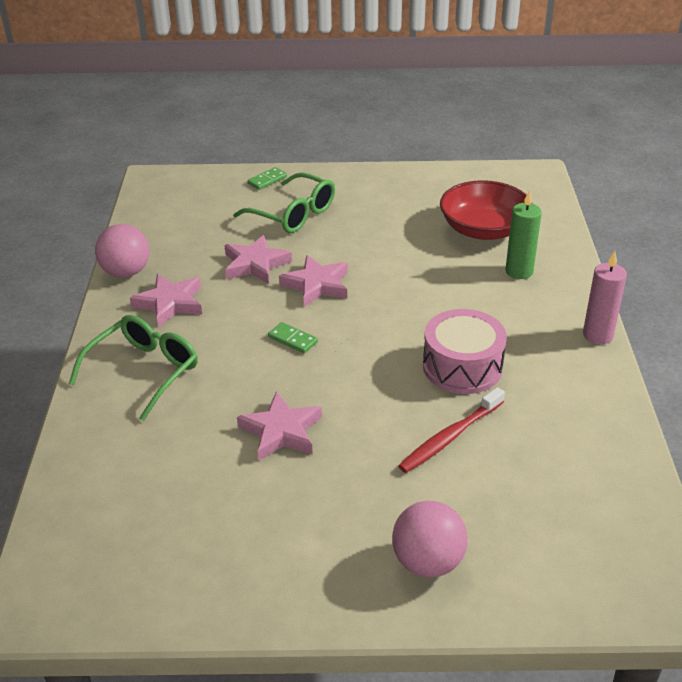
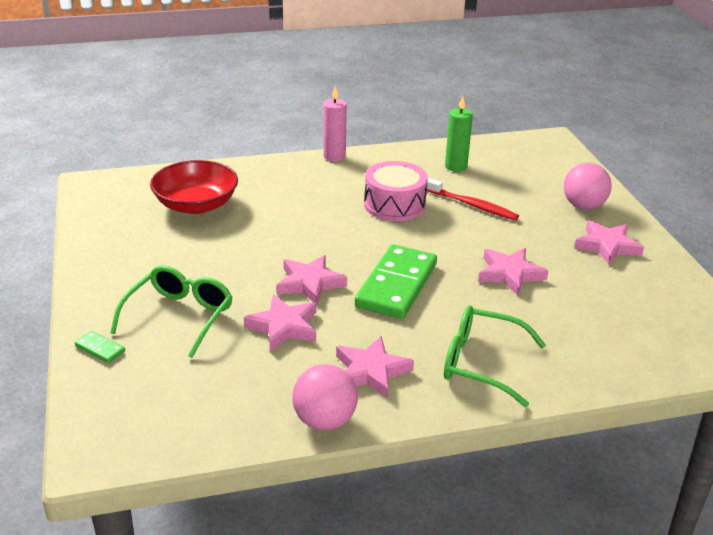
camera: 105 degrees left, 5 degrees down
(293, 339) = (396, 285): green domino -> green domino, size x2.42
(312, 550) = (607, 246): none -> pink star
(519, 271) = (260, 187): green candle -> green candle (456, 166)

